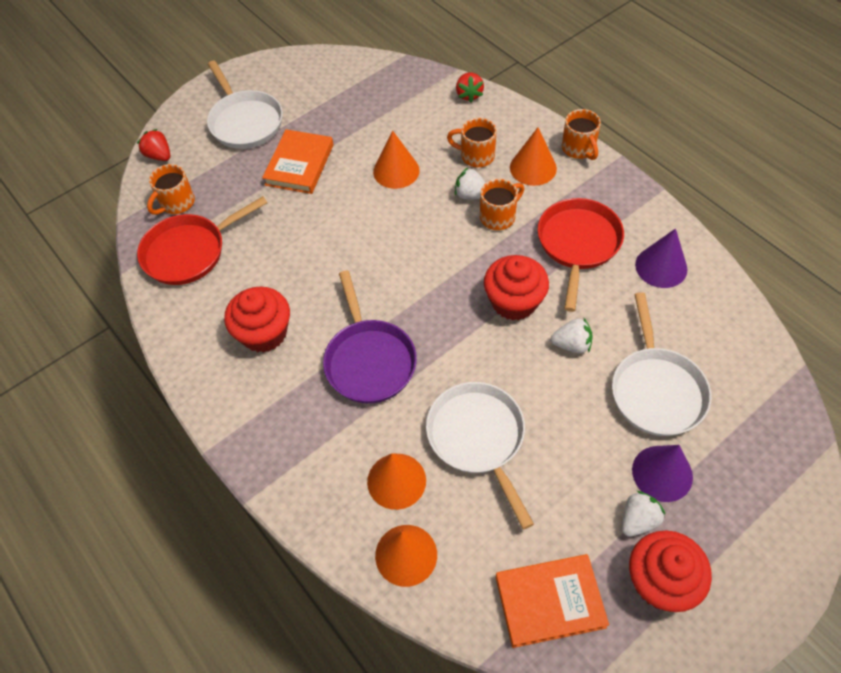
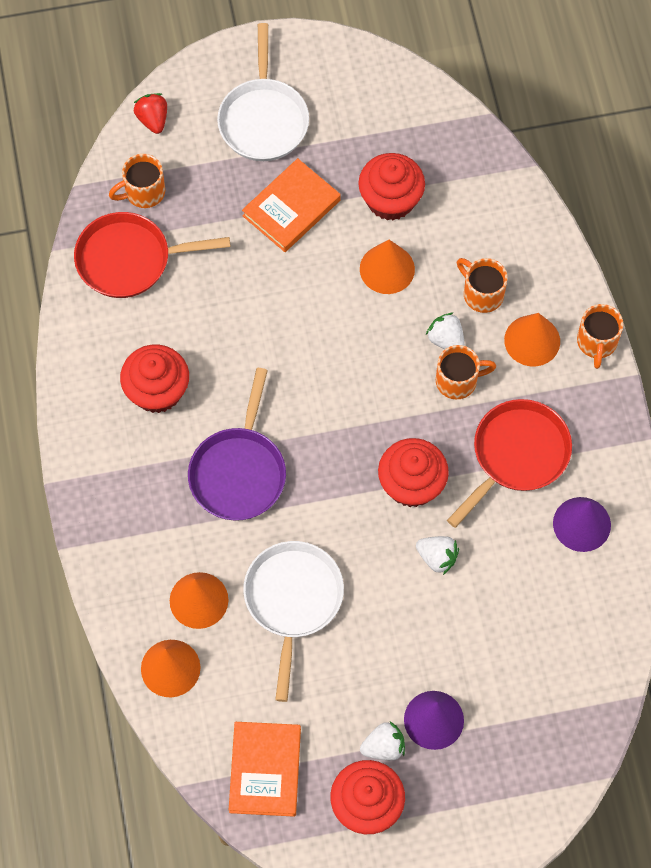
camera: 25 degrees right, 10 degrees up
(370, 129) = (390, 200): none -> red cupcake
(469, 95) = (525, 208): red strawberry -> none
(550, 602) = (265, 770): orange book -> orange book turned 75 degrees clockwise
(656, 390) = (484, 643): white pan -> none

